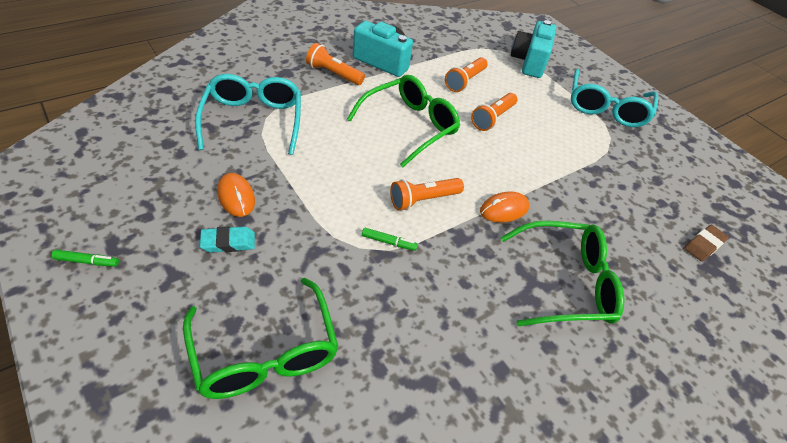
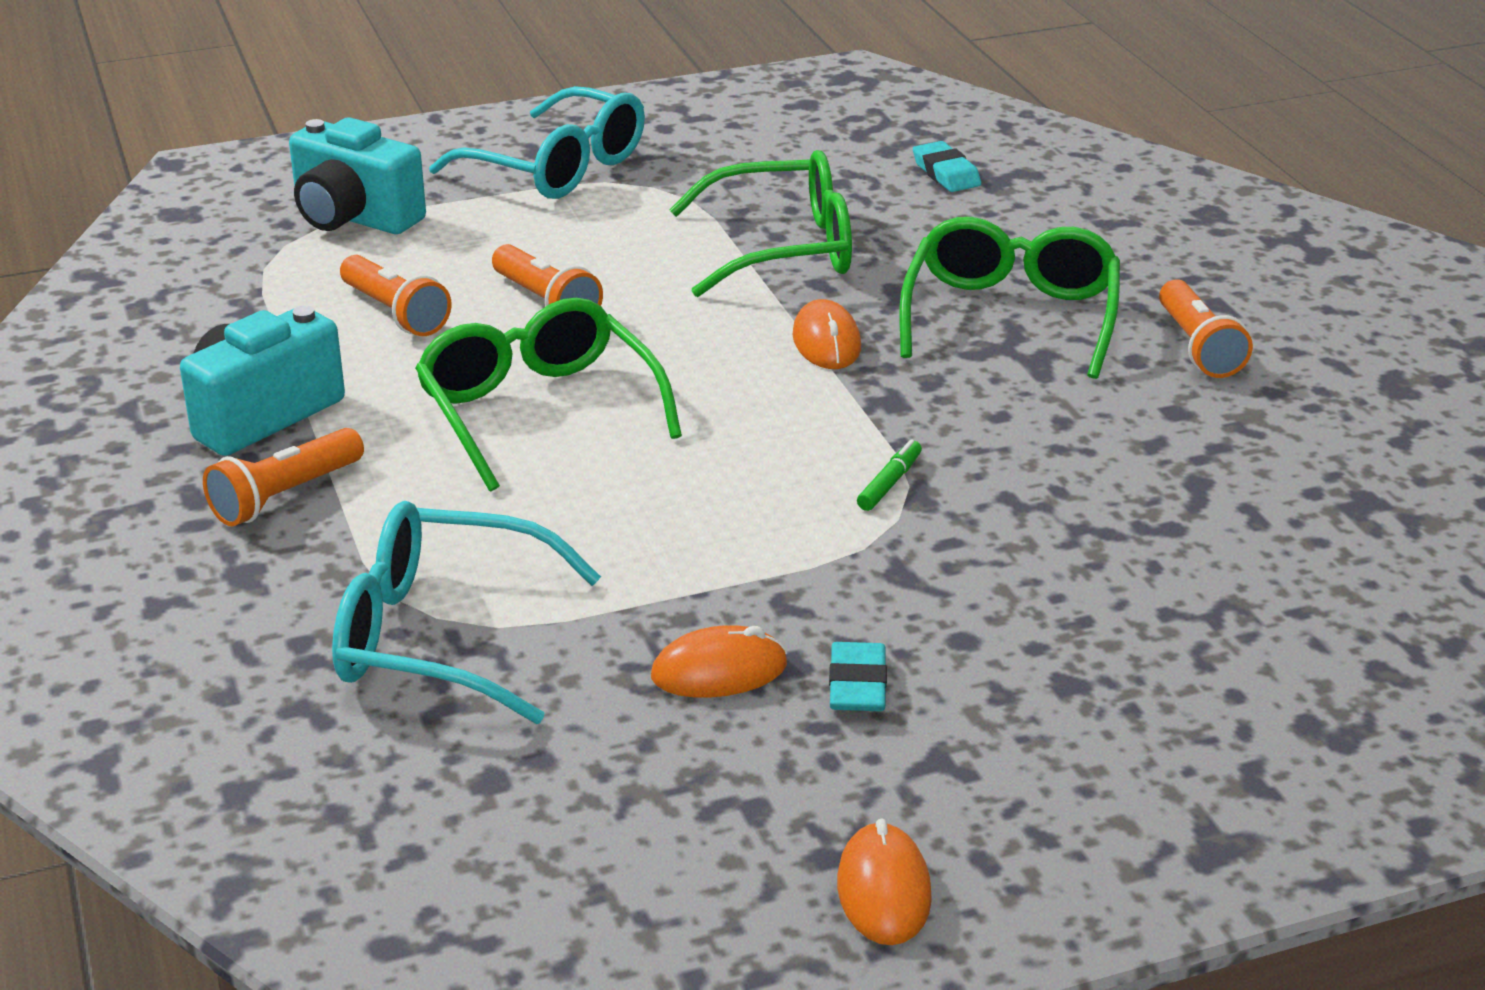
camera: 70 degrees left, 15 degrees down
(87, 261) = (883, 890): green marker -> orange mouse
(265, 352) = (1132, 647): green glasses -> green glasses (782, 248)
(423, 200) = (781, 427): orange flashlight -> orange flashlight (1198, 347)
(704, 245) = (946, 173): brown eraser -> turquoise eraser

